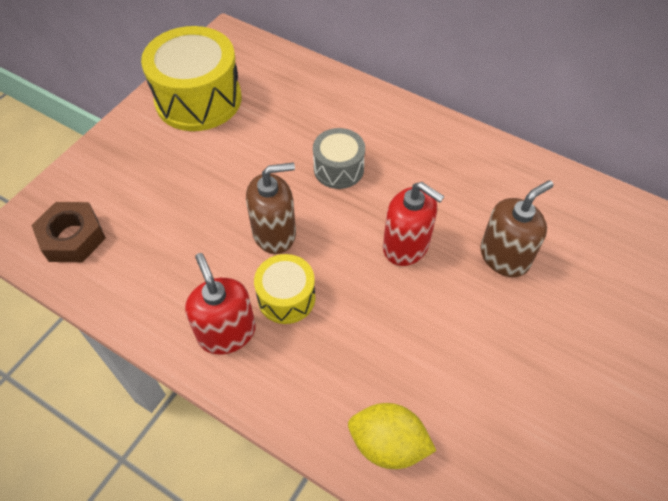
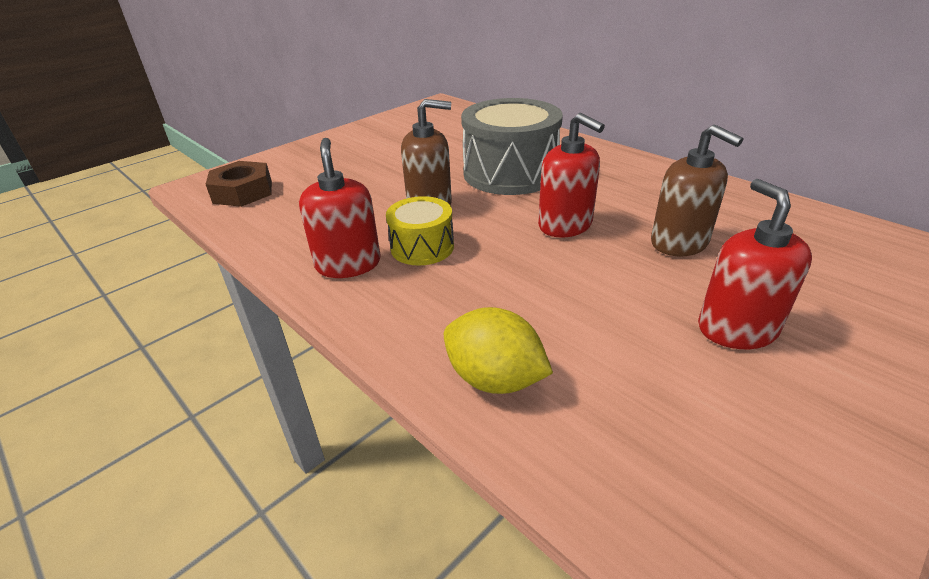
camera: 15 degrees right, 20 degrees down
(198, 99) = (398, 130): yellow drum -> none
(338, 169) = (510, 173): grey drum -> grey drum, size x1.85
(504, 256) = (679, 243): brown soap dispenser -> brown soap dispenser turned 75 degrees clockwise
(553, 356) = (736, 329): none -> red soap dispenser

